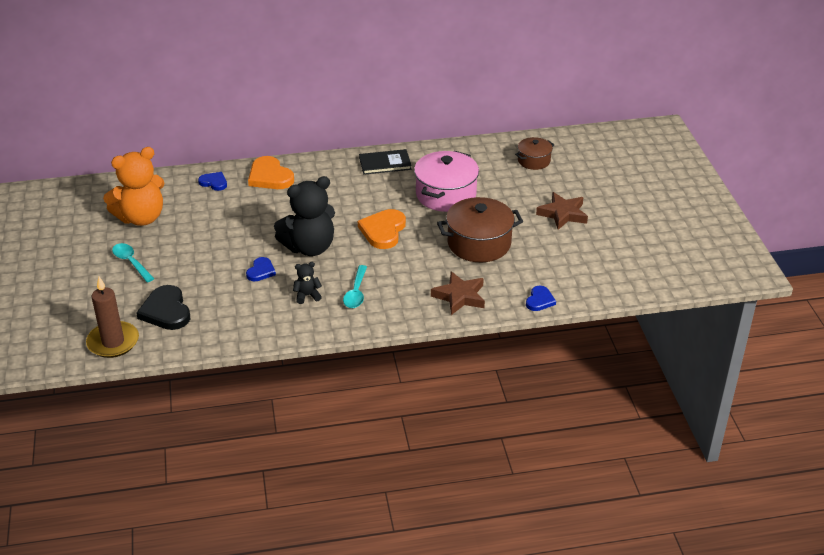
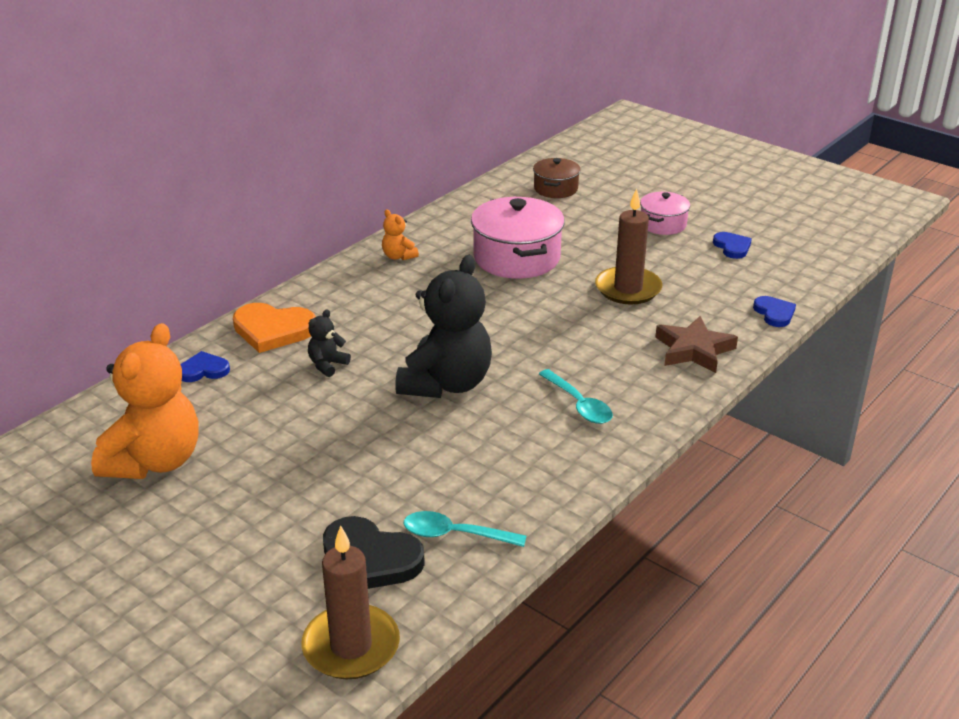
camera: 40 degrees left, 5 degrees down
(131, 262) = (223, 525): turquoise spoon -> turquoise spoon (455, 534)
(261, 271) = (426, 441): blue heart -> blue heart (732, 247)
(307, 295) = (527, 438): black teddy bear -> black teddy bear (327, 365)
(383, 231) = (506, 325): orange heart -> none
(385, 163) = (398, 256): black book -> orange teddy bear
(479, 243) = (628, 289): brown pot -> brown candle
(563, 214) = (663, 224): brown star -> pink pot

